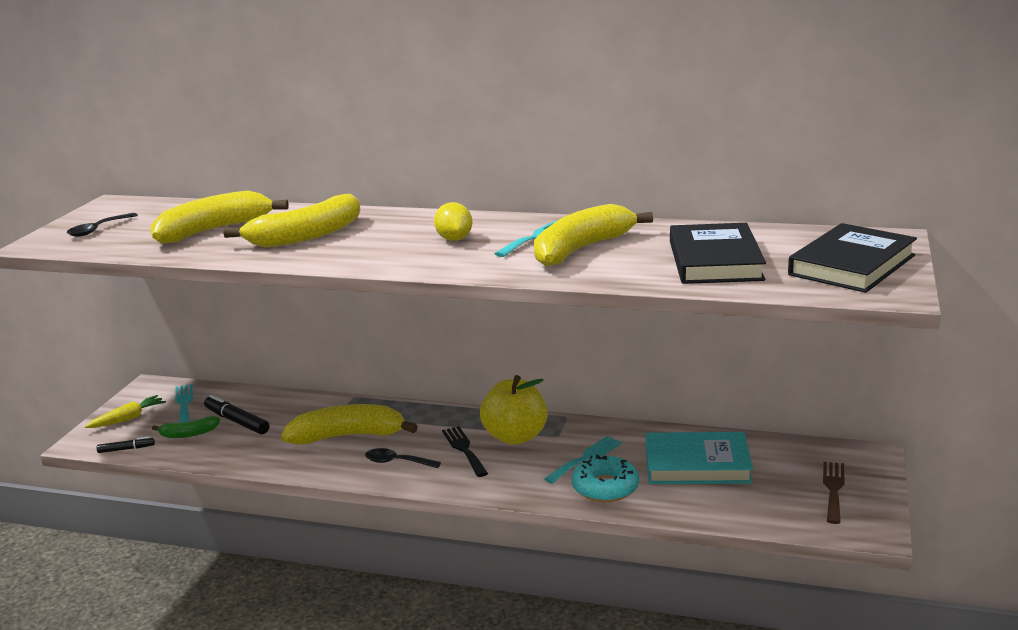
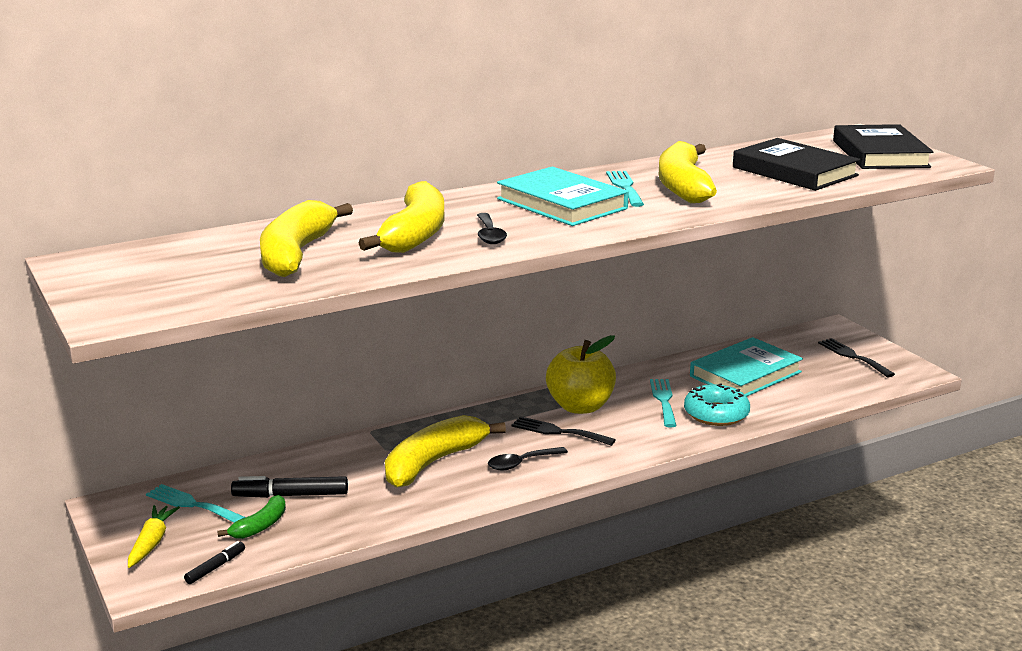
camera: 45 degrees left, 0 degrees up
(98, 230) = (146, 287): black spoon -> black spoon (489, 235)
(454, 239) = (561, 204): yellow lemon -> turquoise book
(833, 489) = (853, 356): brown fork -> black fork

